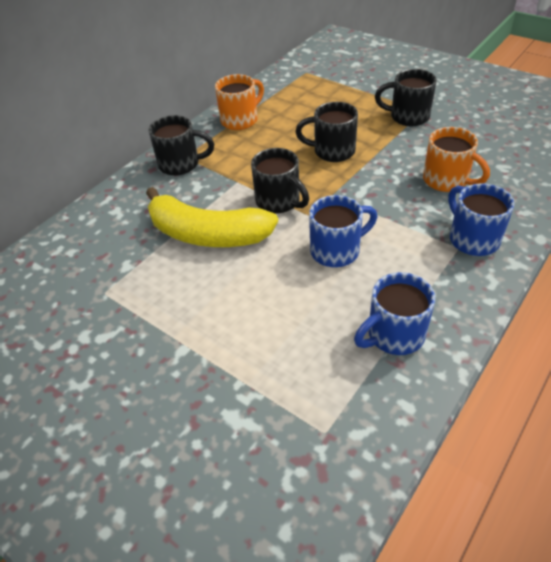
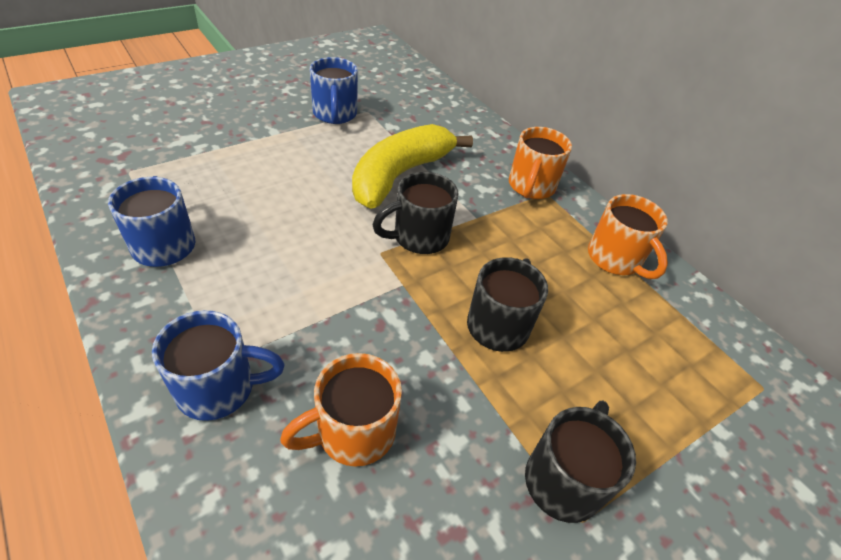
camera: 100 degrees right, 0 degrees up
(181, 164) = (531, 187): black mug -> orange mug
(337, 250) = (306, 252): blue mug -> blue mug (335, 114)

